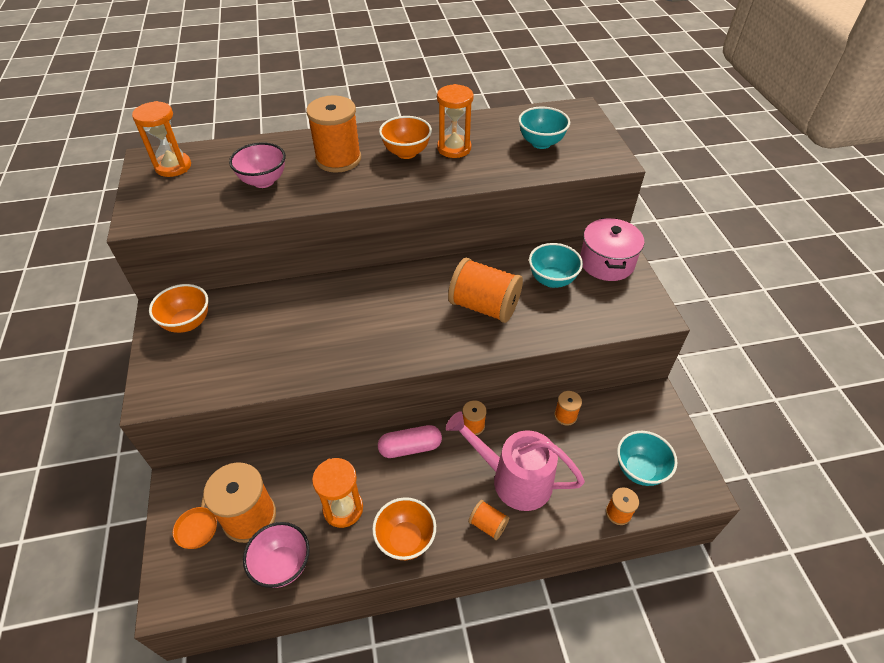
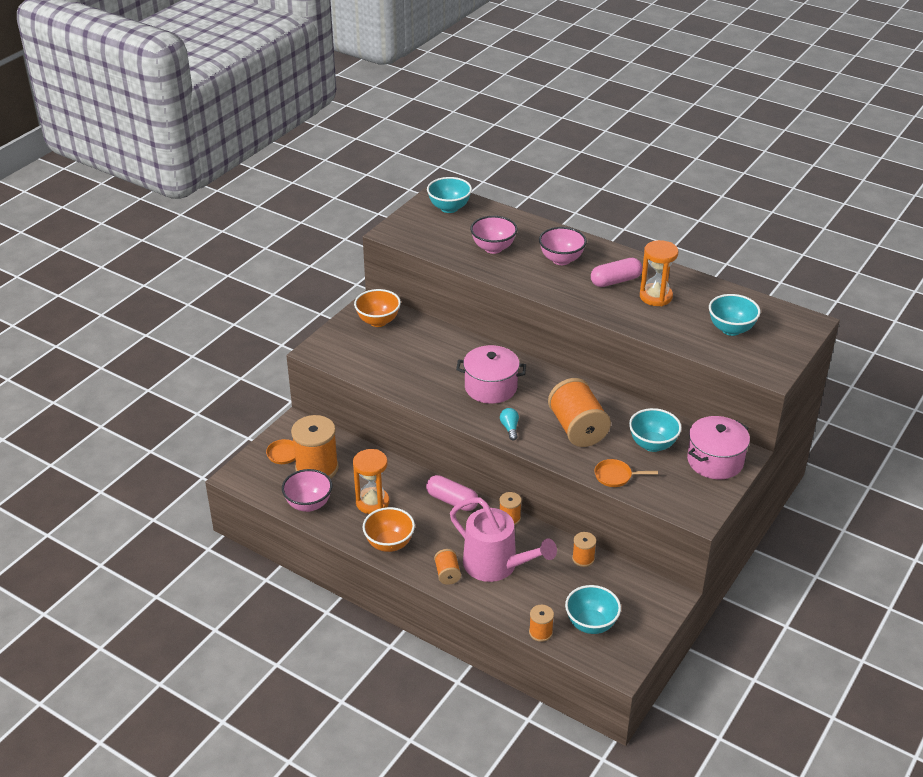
camera: 45 degrees right, 10 degrees down
(173, 166) = (449, 208): orange hourglass -> turquoise bowl
(338, 159) = (561, 260): orange spool -> pink bowl
(370, 318) = (491, 387): none -> pink pot
(406, 153) = (615, 281): orange bowl -> pink capsule
(432, 345) = (510, 428): none -> turquoise light bulb
(514, 479) = (496, 565): pink watering can -> pink watering can turned 150 degrees clockwise
(563, 327) = (616, 476): none -> orange pan

